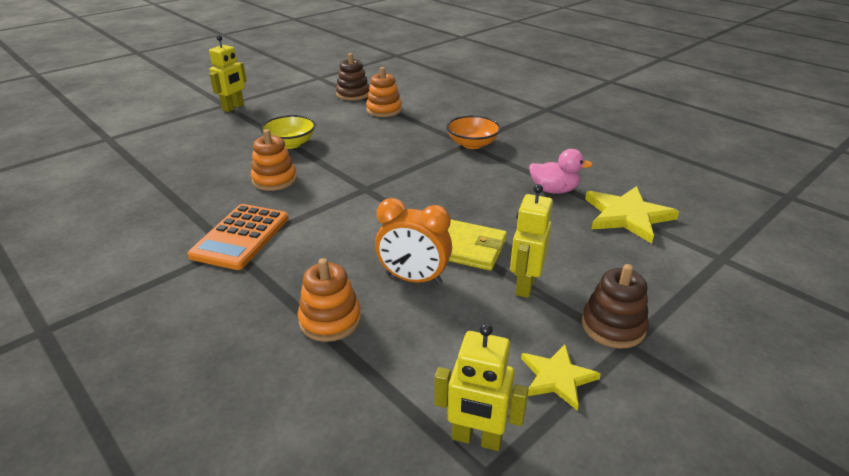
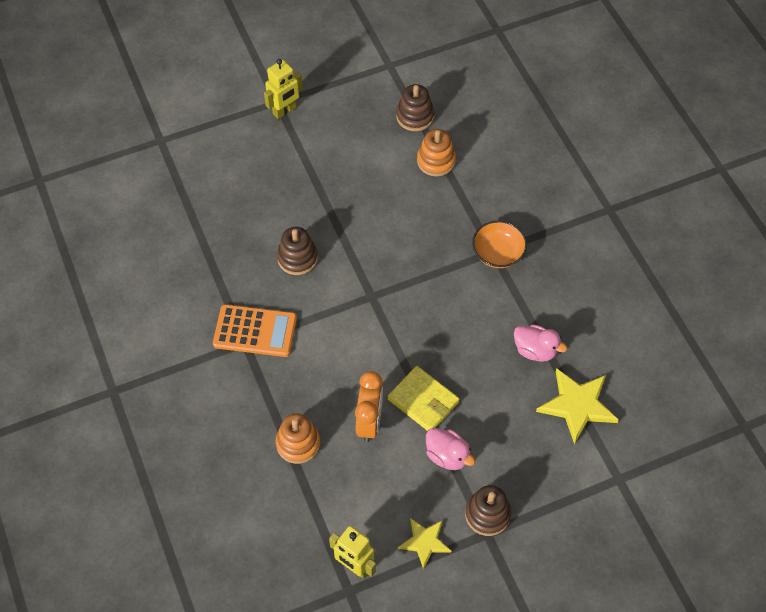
camera: 20 degrees right, 25 degrees up
(241, 237) = (255, 331): orange calculator -> orange calculator turned 120 degrees counterclockwise
(274, 180) = (297, 258): orange stacking toy -> brown stacking toy
(290, 144) = (325, 200): yellow bowl -> none
(413, 279) = (369, 422): orange clock -> orange clock turned 120 degrees counterclockwise
(525, 285) = (447, 456): yellow robot -> pink duck

